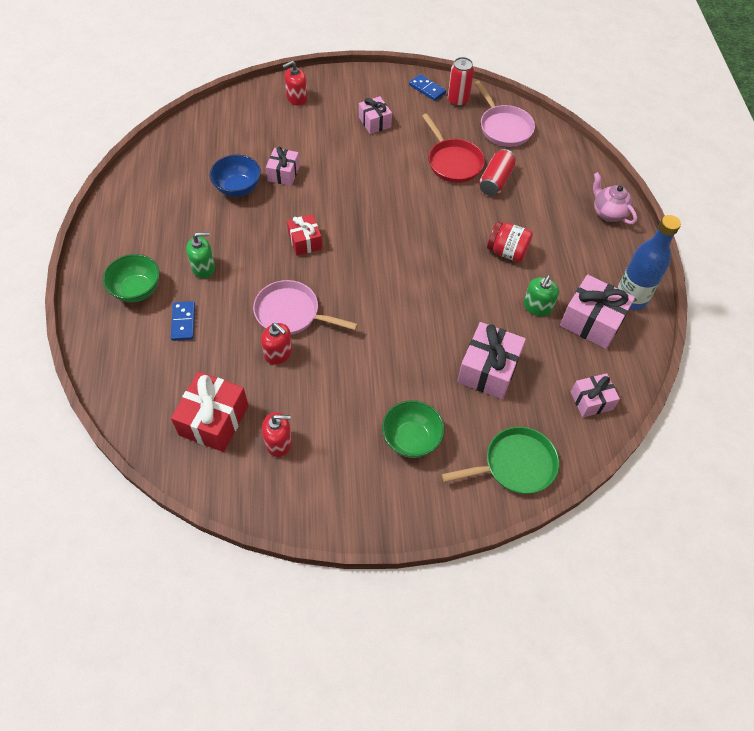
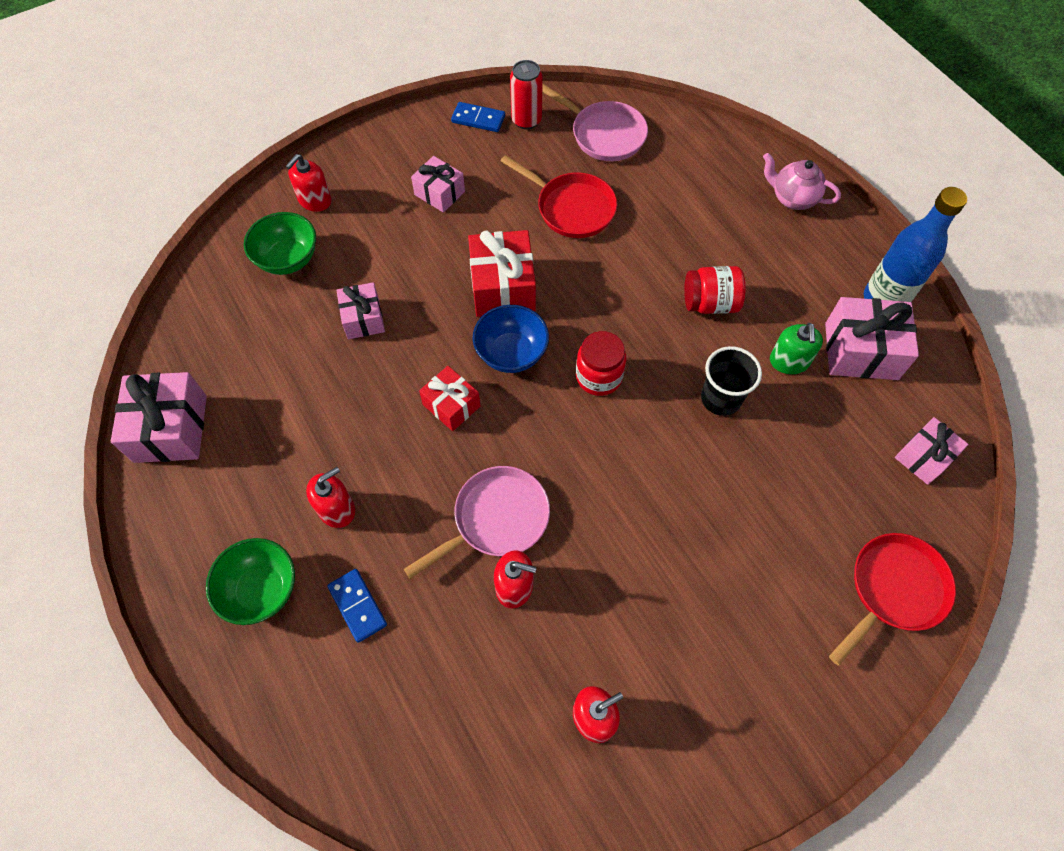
camera: 25 degrees left, 5 degrees up
(203, 267) = (336, 509): green soap dispenser -> red soap dispenser
(214, 420) = (489, 732): red gift -> red gift (503, 287)
(238, 188) = (313, 368): blue bowl -> blue bowl (511, 353)
(291, 313) = (496, 519): pink pan -> pink pan turned 150 degrees clockwise
(405, 263) = (599, 376): none -> red jar
(411, 439) = (754, 621): green bowl -> green bowl (288, 259)
(476, 308) = (721, 398): none -> black cup
(488, 370) = (785, 476): pink gift -> pink gift (170, 428)
(495, 181) = (638, 212): red can -> none
(515, 465) = (893, 590): green pan -> red pan

